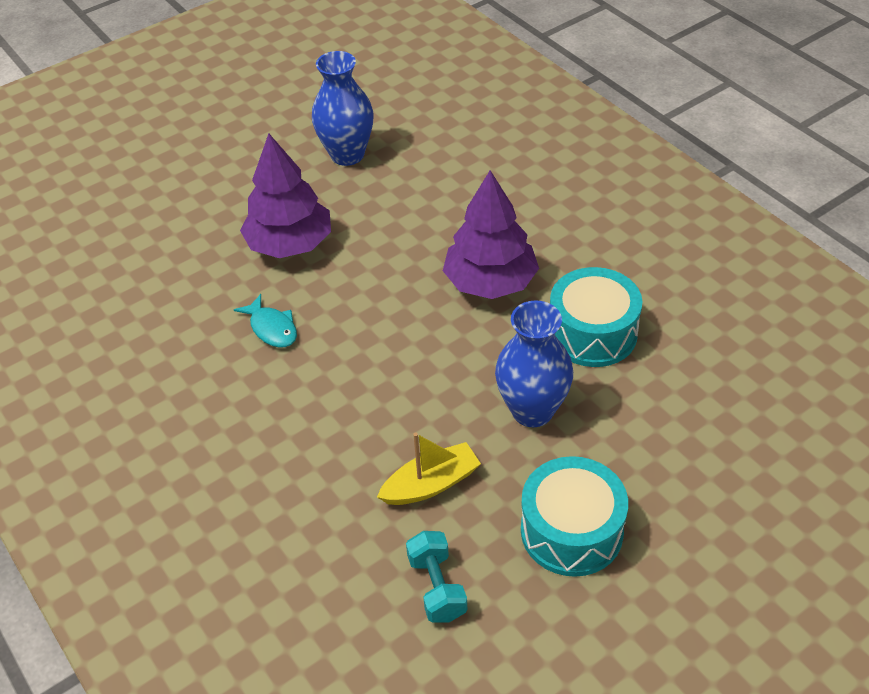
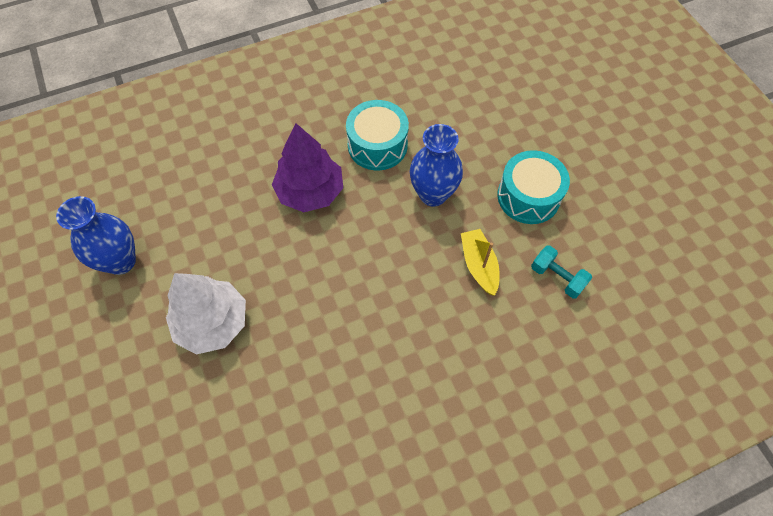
camera: 80 degrees left, 15 degrees up
(272, 328) = (304, 349): turquoise fish -> none
(290, 244) = (212, 323): purple tree -> white tree
(437, 587) = (557, 277): turquoise dumbbell -> turquoise dumbbell turned 45 degrees clockwise

